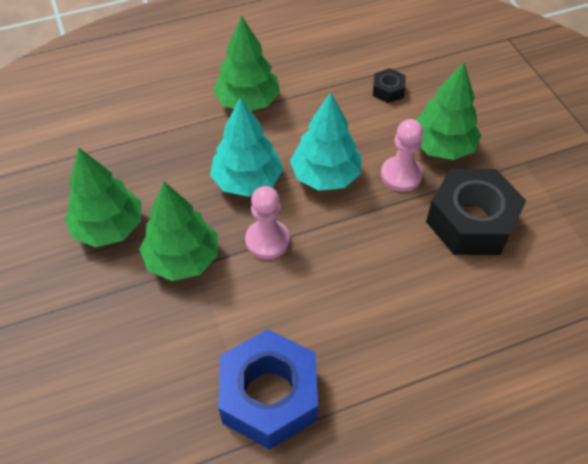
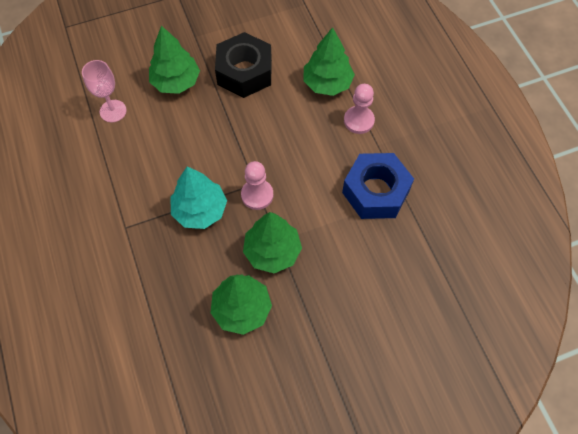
camera: 90 degrees left, 10 degrees up
(248, 102) = (112, 213): green tree -> green tree (327, 83)
(325, 175) = (198, 157): turquoise tree -> none
(388, 90) = (113, 111): black nut -> pink goblet
(401, 175) = (201, 109): pink pawn -> pink pawn (359, 120)

